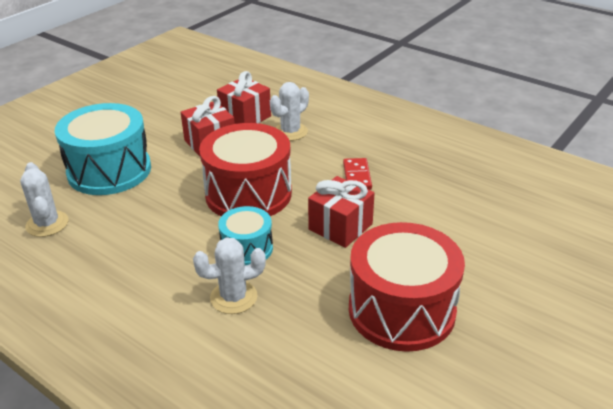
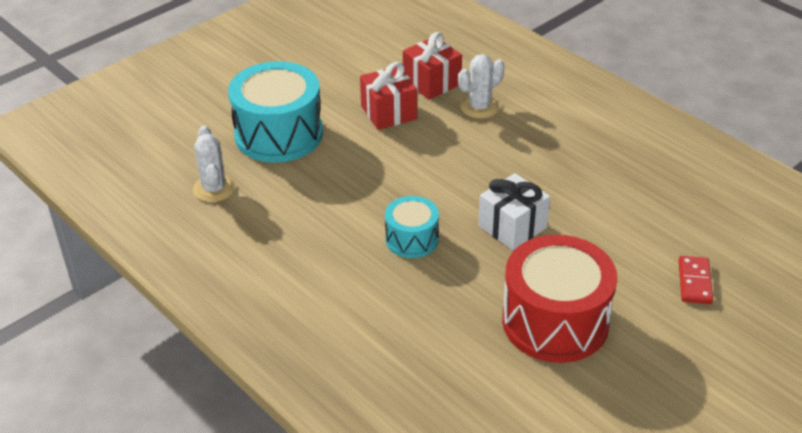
camera: 10 degrees right, 5 degrees up
(233, 297) = (392, 288): white cactus -> none
(248, 194) = (422, 178): red drum -> none
(340, 227) = (512, 227): red gift -> white gift
(357, 176) = (542, 170): red domino -> red domino (694, 282)

